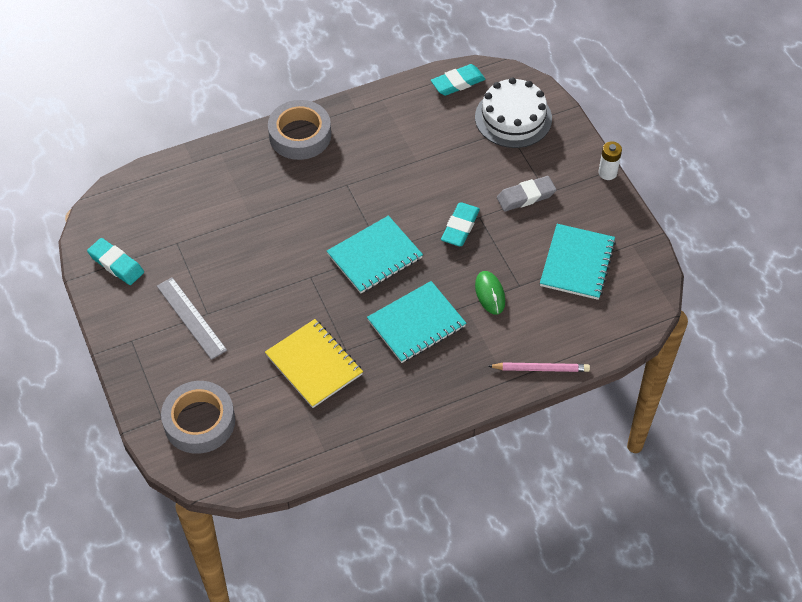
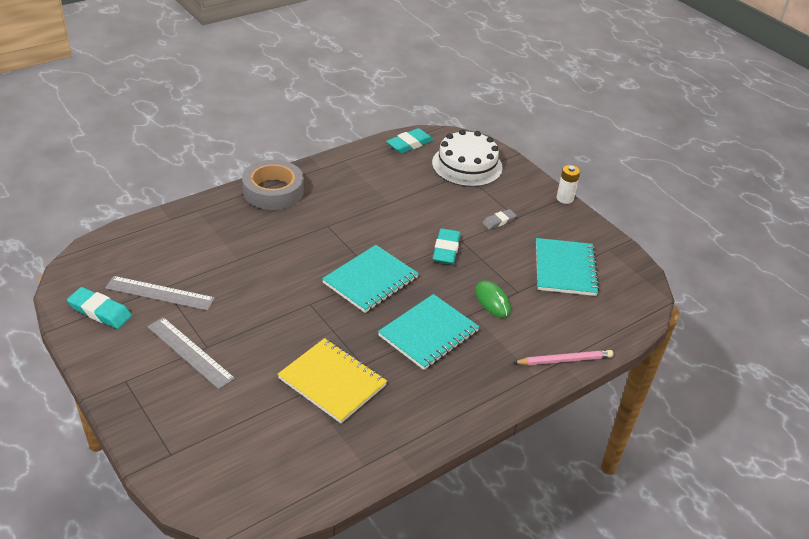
camera: 15 degrees left, 15 degrees down
(172, 249) = (160, 293): none -> grey ruler
(199, 421) = (215, 452): grey tape -> none
(526, 196) = (499, 221): grey eraser -> grey eraser, size x0.63

